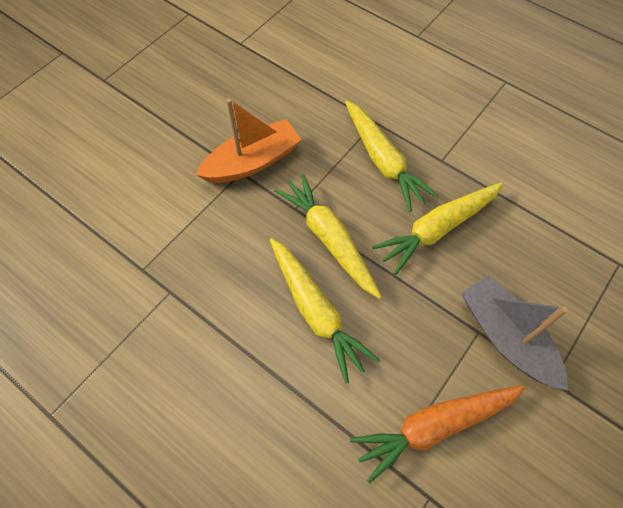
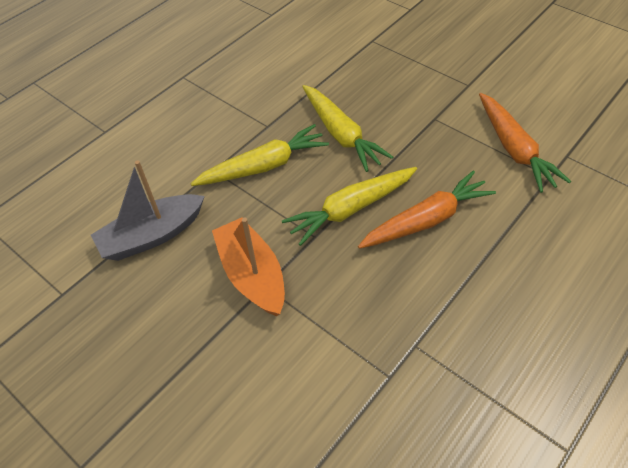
camera: 85 degrees left, 10 degrees down
(316, 311) = (426, 220): yellow carrot -> orange carrot
(506, 337) = (437, 104): grey boat -> grey boat (152, 235)

